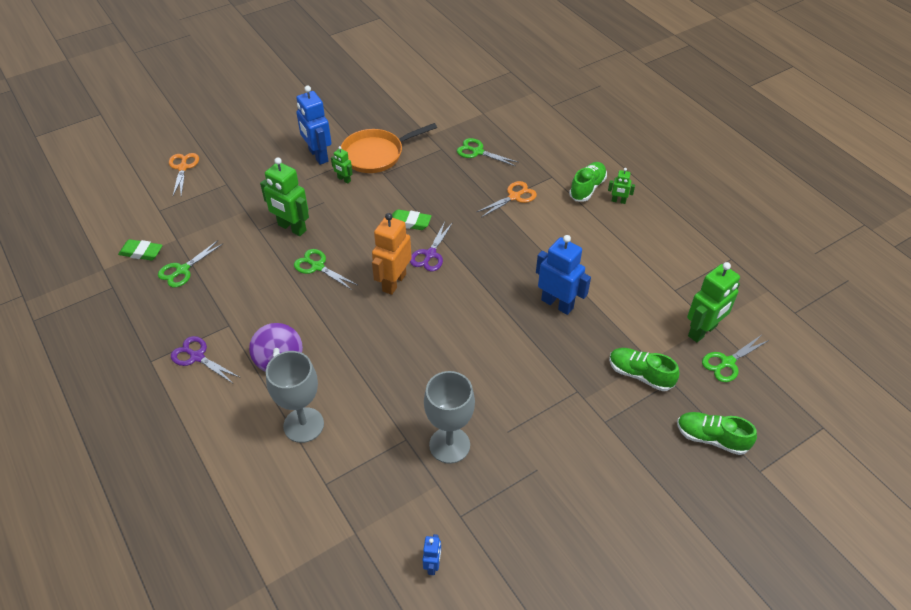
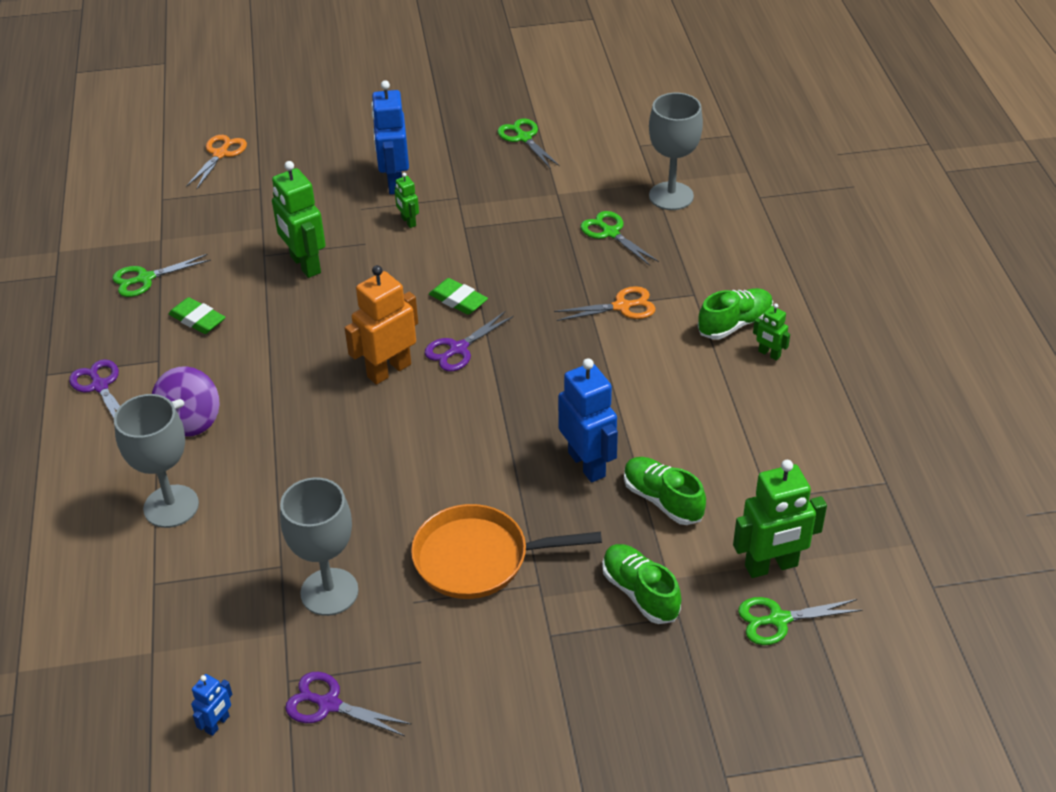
camera: 25 degrees right, 5 degrees down
(141, 252) = (112, 244): green eraser -> green eraser (197, 320)
(317, 266) = (306, 322): green scissors -> green scissors (524, 138)
(376, 154) = (471, 200): orange pan -> orange pan (478, 558)
(497, 521) = (329, 704): none -> purple scissors
(499, 119) = (671, 196): none -> grey goblet
(711, 438) = (684, 709): green shoe -> green shoe (662, 500)

